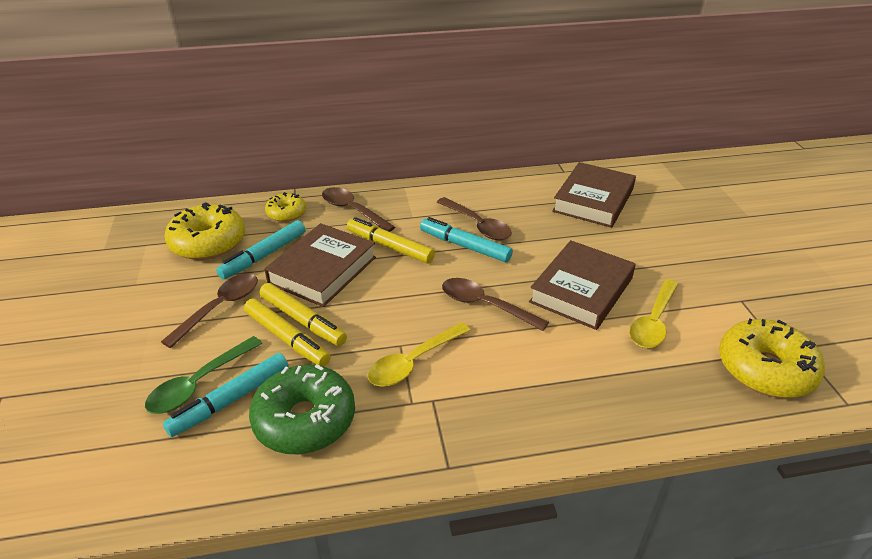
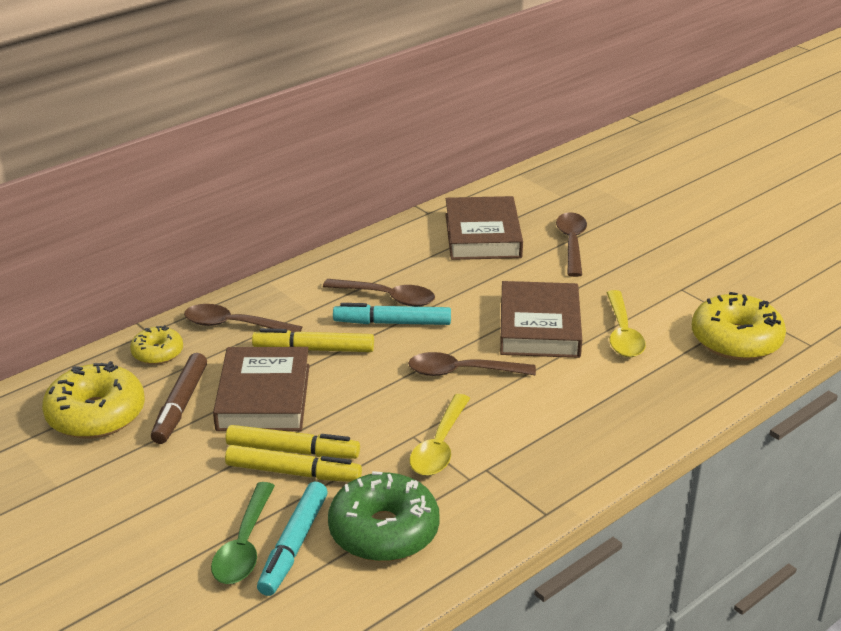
camera: 30 degrees left, 5 degrees down
(220, 307) = (187, 472): brown spoon -> brown spoon (571, 243)
(264, 255) = (180, 405): turquoise marker -> brown marker

